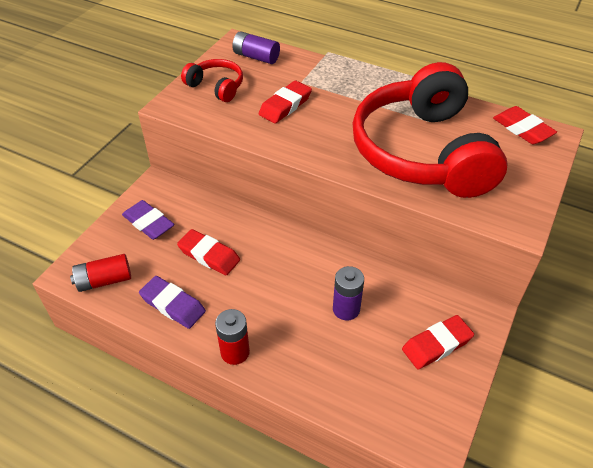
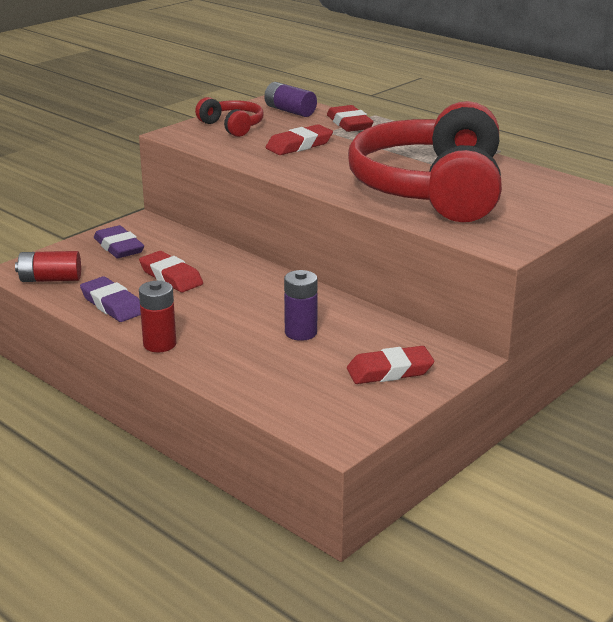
camera: 15 degrees right, 20 degrees down
(522, 129) = (564, 186): red eraser -> red eraser (349, 123)

